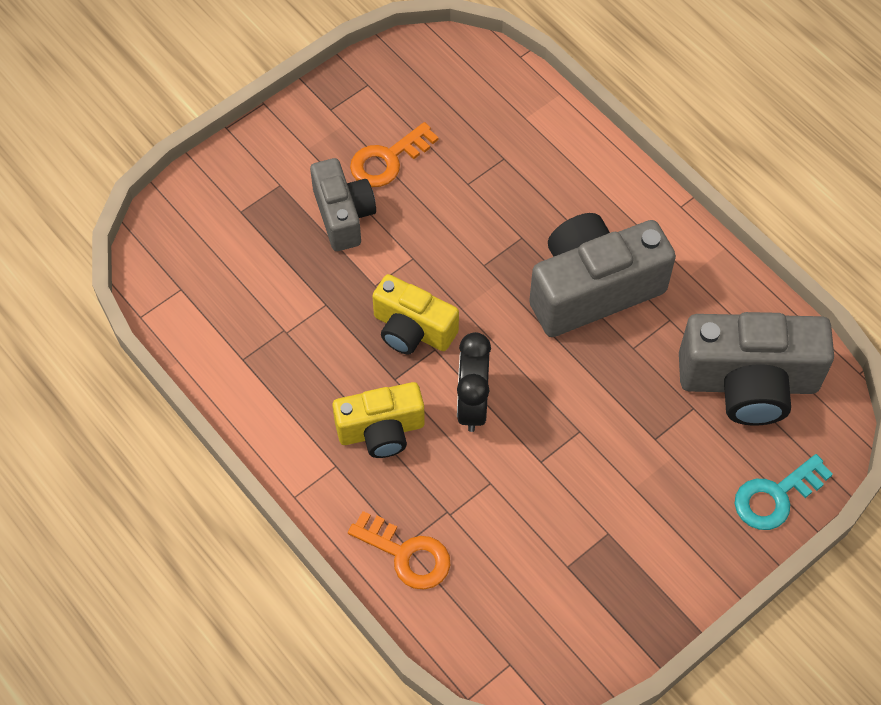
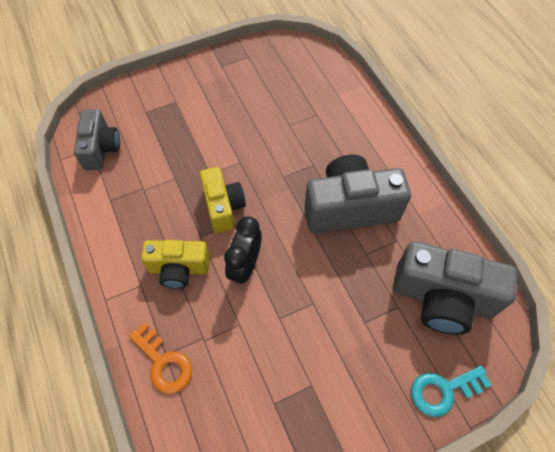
camera: 15 degrees right, 0 degrees up
(343, 215) = (206, 127): grey camera -> grey camera (101, 149)
(388, 160) = (245, 101): orange key -> none
(412, 330) = (223, 207): yellow camera -> yellow camera turned 150 degrees counterclockwise

